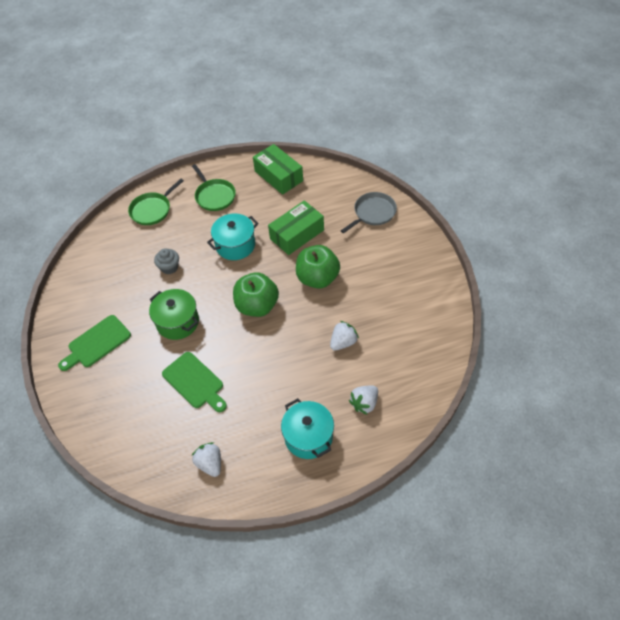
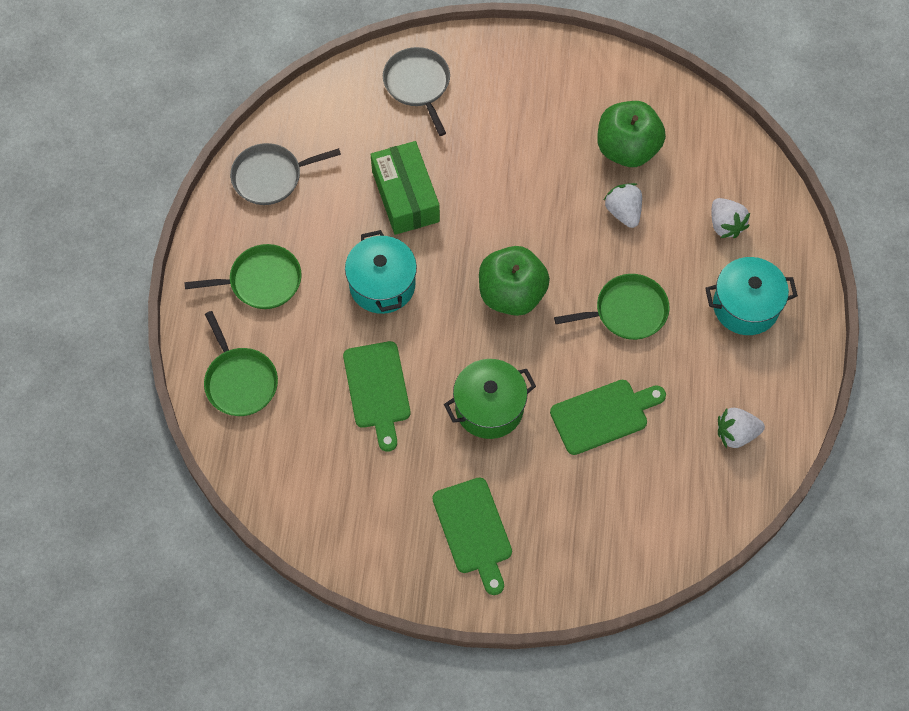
camera: 70 degrees left, 10 degrees up
(169, 267) = (377, 390): grey cupcake -> green cutting board
(273, 369) = (627, 311): none -> green pan
(278, 176) = (271, 177): green box -> grey pan
(317, 278) = (501, 201): green apple -> green apple (627, 149)

